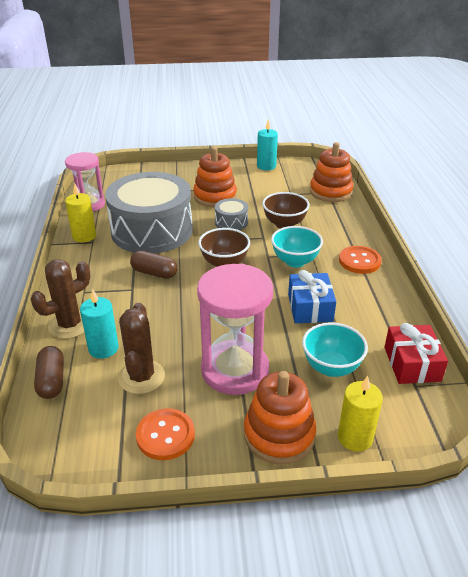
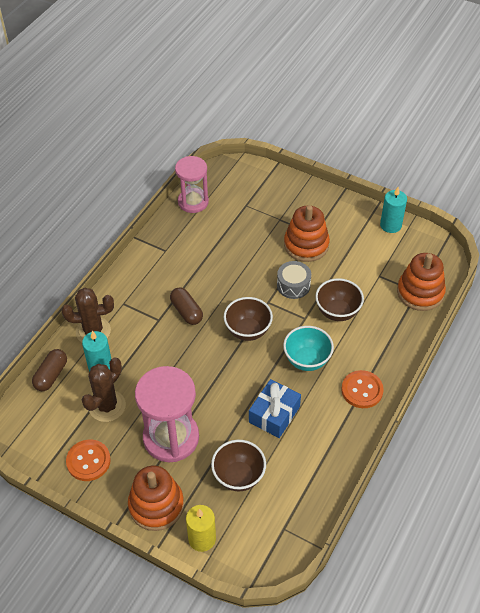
camera: 35 degrees right, 15 degrees up
(84, 236) = (163, 241): yellow candle -> none
(152, 230) = (220, 261): grey drum -> none
(331, 367) = (238, 476): turquoise bowl -> brown bowl
(412, 364) = (300, 510): red gift -> none

